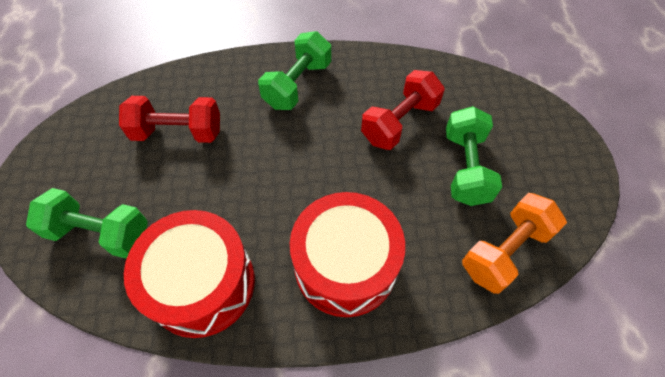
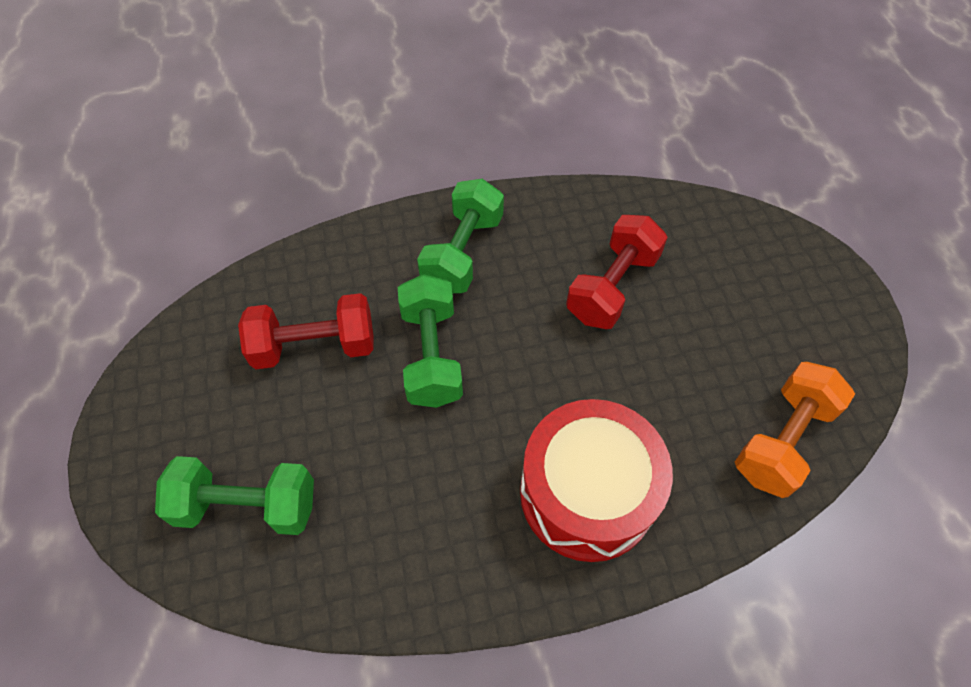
camera: 10 degrees left, 0 degrees up
(202, 284) = (406, 550): red drum -> none
(465, 168) = (710, 337): green dumbbell -> green dumbbell (431, 355)

